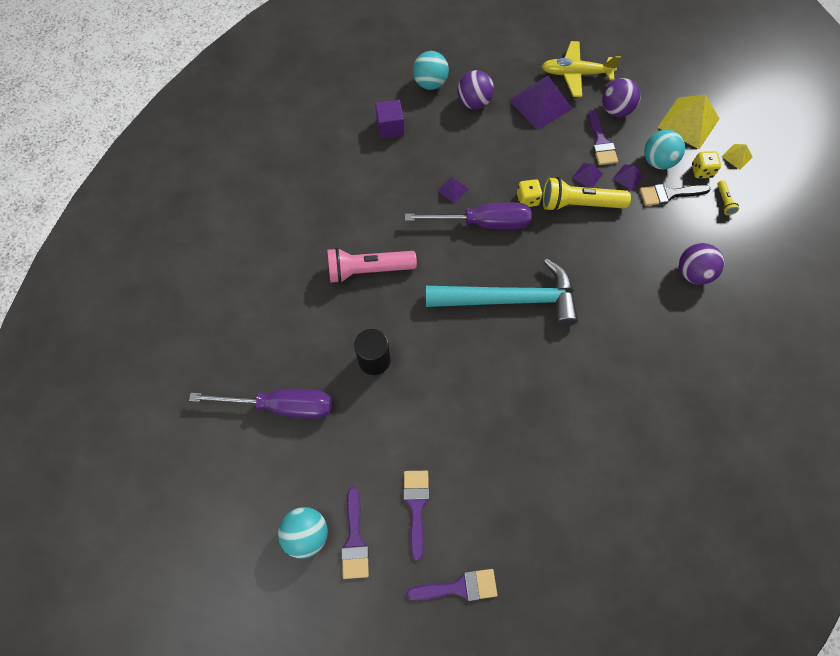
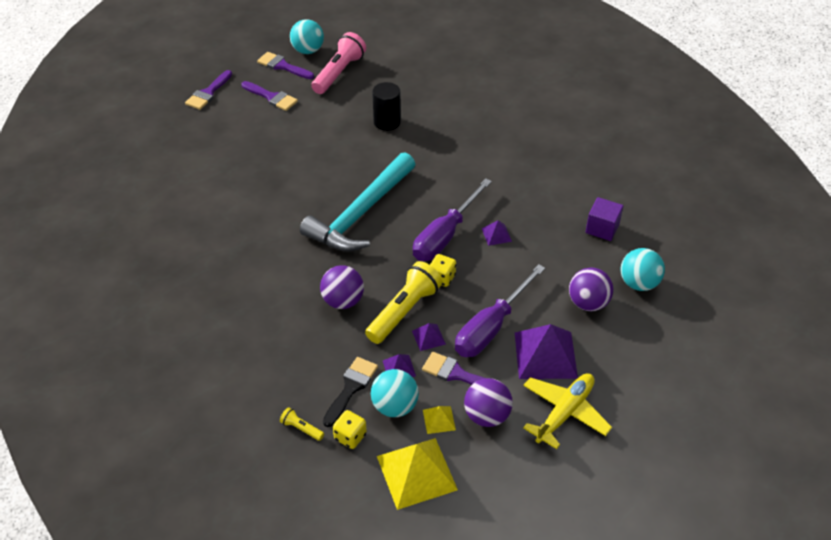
camera: 125 degrees right, 20 degrees down
(281, 405) = (399, 70): purple screwdriver -> purple screwdriver (491, 327)
(368, 270) = (463, 151): pink flashlight -> pink flashlight (339, 73)
(692, 273) = (262, 346): purple ball -> purple ball (343, 301)
(737, 156) = (337, 485): yellow pyramid -> yellow pyramid (439, 420)

